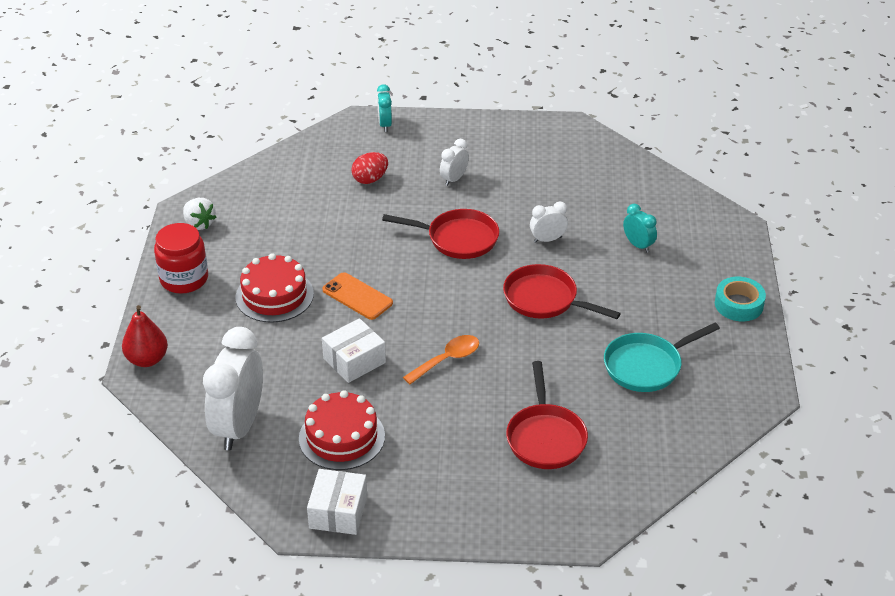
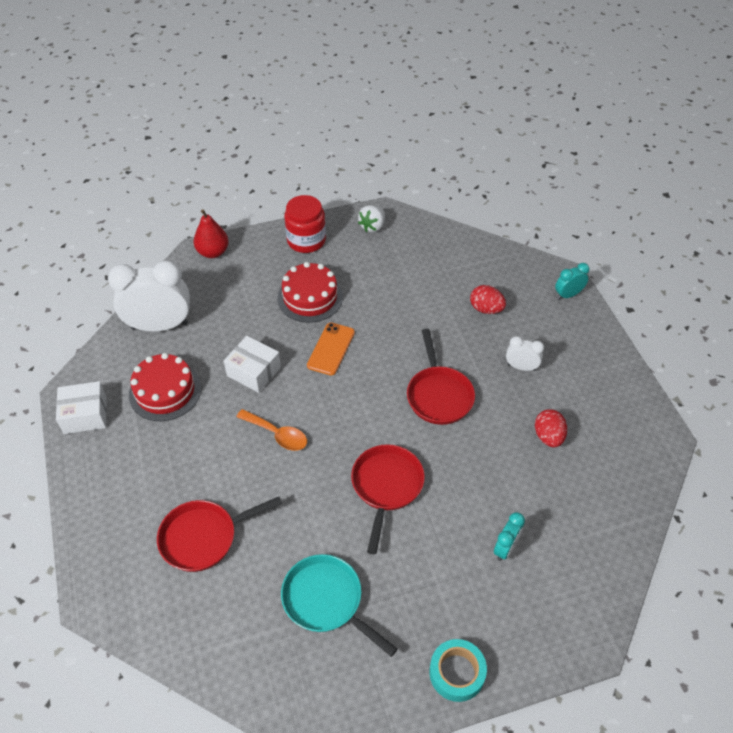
camera: 70 degrees right, 10 degrees up
(539, 187) = (548, 436): none -> red egg
(547, 239) = (473, 465): white clock -> none

